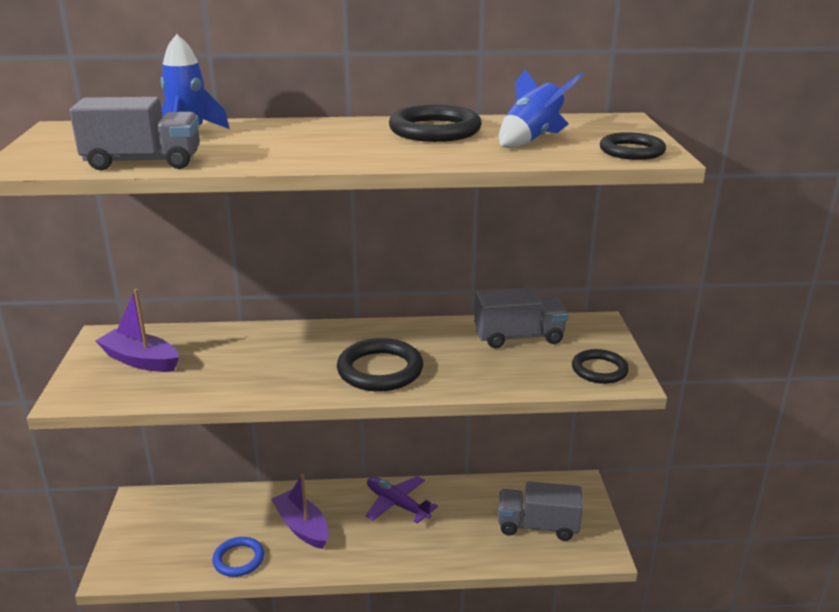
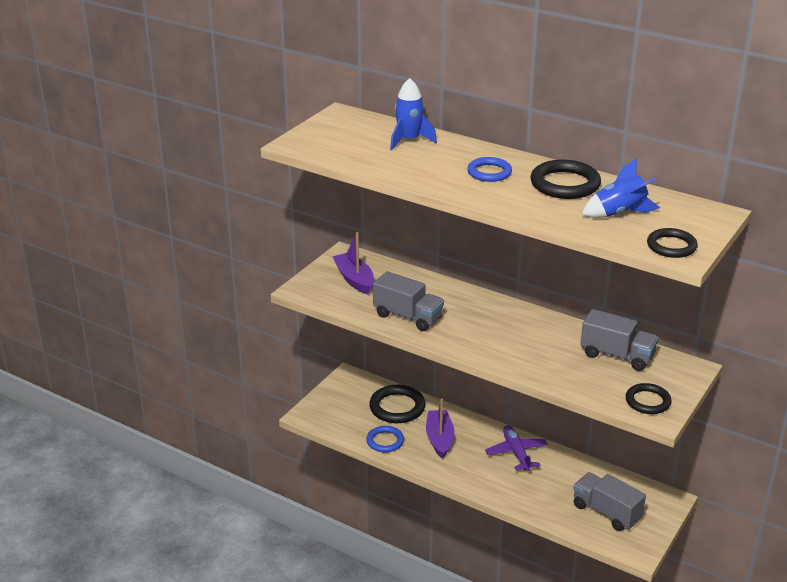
camera: 35 degrees right, 5 degrees up
(143, 162) = (360, 161): grey truck -> grey truck (408, 317)
(333, 138) = (489, 172): none -> blue ring
(380, 370) = (495, 342): black ring -> black ring (397, 407)

